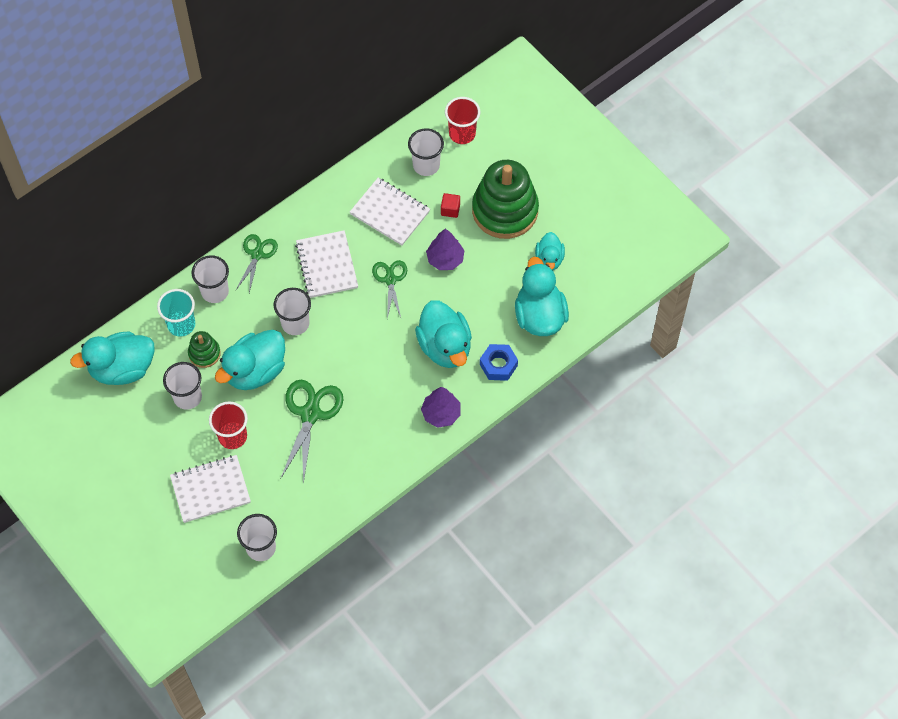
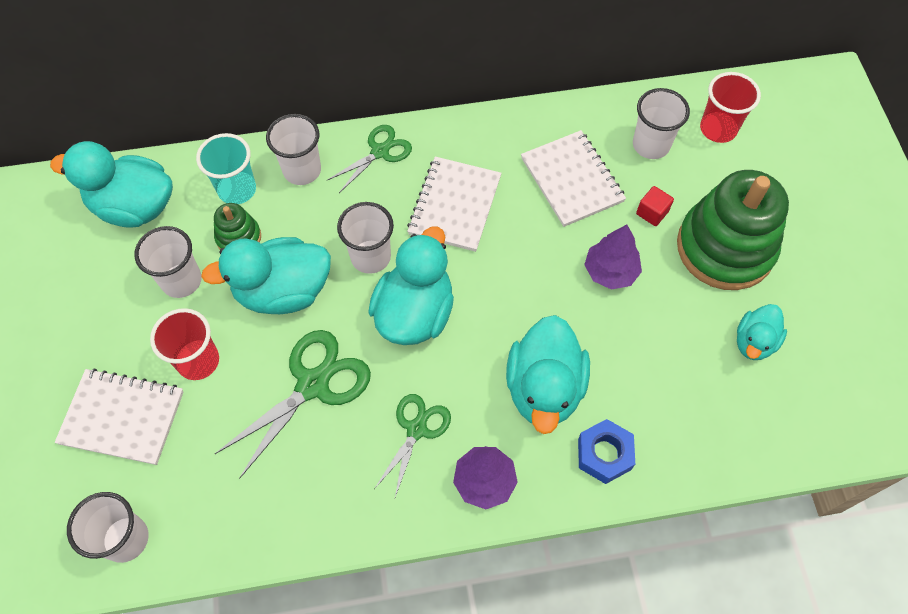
camera: 30 degrees right, 0 degrees up
(390, 279) = (523, 262): green scissors -> green scissors (416, 429)
(539, 316) = (700, 414): turquoise duck -> turquoise duck (414, 313)

